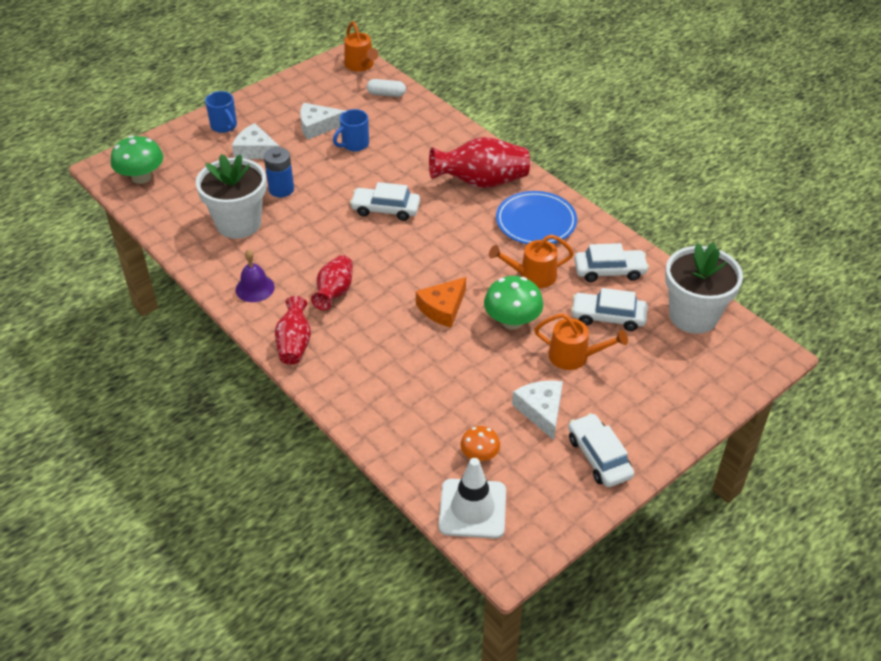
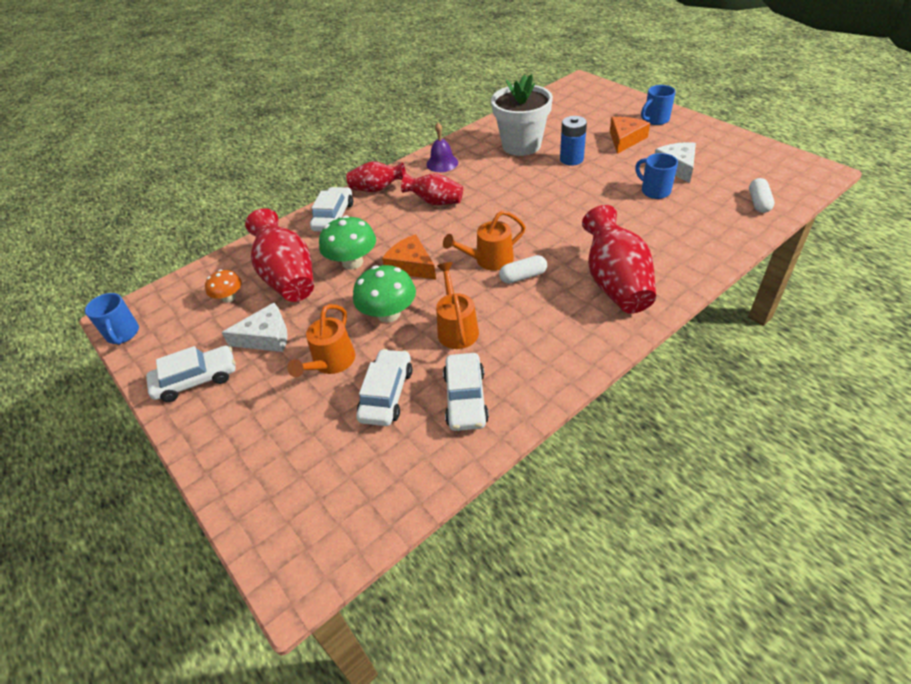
camera: 95 degrees right, 0 degrees up
(141, 177) = (572, 97): green mushroom -> green mushroom (352, 262)
(255, 150) = (625, 139): white cheese -> orange cheese
(361, 65) = (806, 181): orange watering can -> orange watering can (489, 260)
(385, 209) = (554, 219): white car -> white car (334, 216)
(450, 406) = (288, 277): none -> red vase
(467, 233) = (523, 276): none -> white capsule
(472, 509) = (177, 295): white traffic cone -> none
(535, 546) = (123, 334): none -> blue mug
(536, 222) = (550, 330): blue plate -> none
(693, 316) = (380, 485): white flower pot -> none

